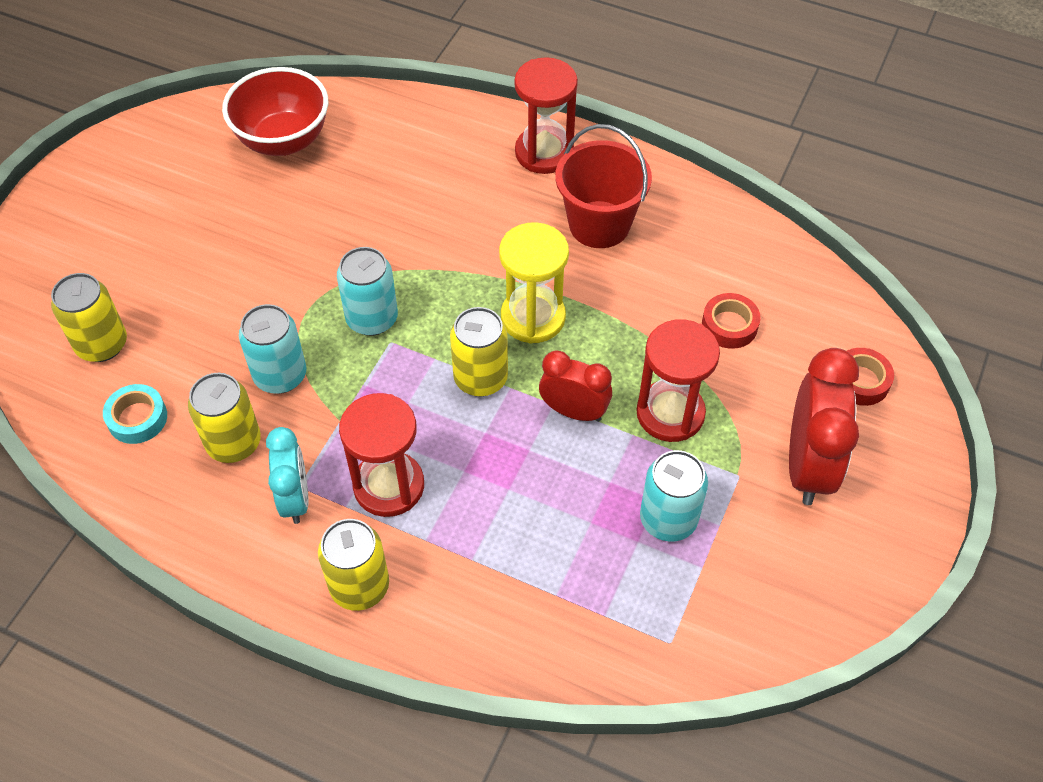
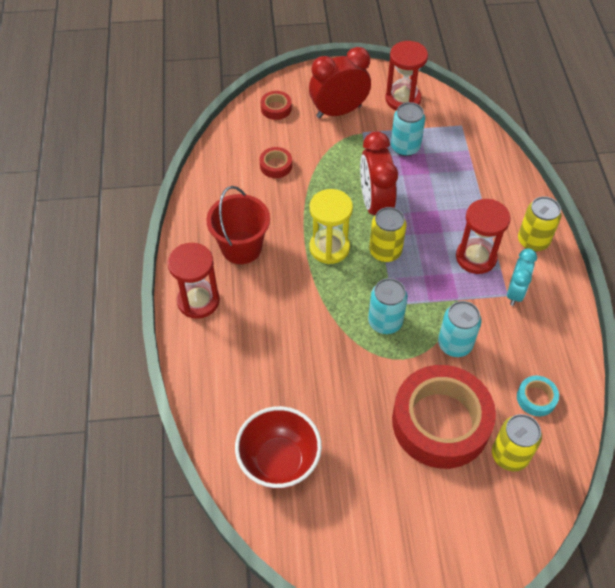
camera: 120 degrees left, 0 degrees up
(198, 301) = (440, 422): none -> red tape
(234, 443) = (510, 340): yellow can -> none
(295, 498) = (515, 292): turquoise clock -> turquoise clock turned 150 degrees clockwise
(574, 411) = (375, 204): red clock -> red clock, size x1.60
(670, 413) = (347, 168): red hourglass -> red hourglass (403, 99)

